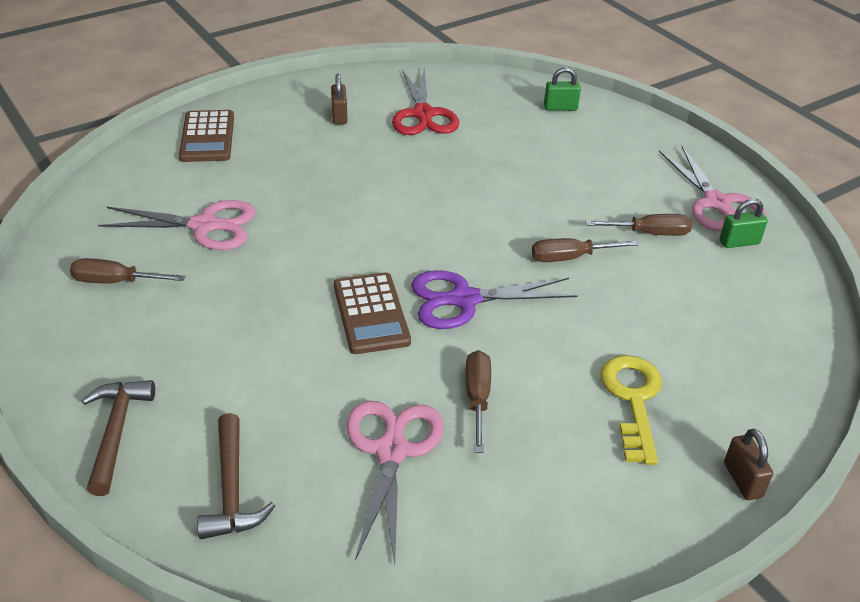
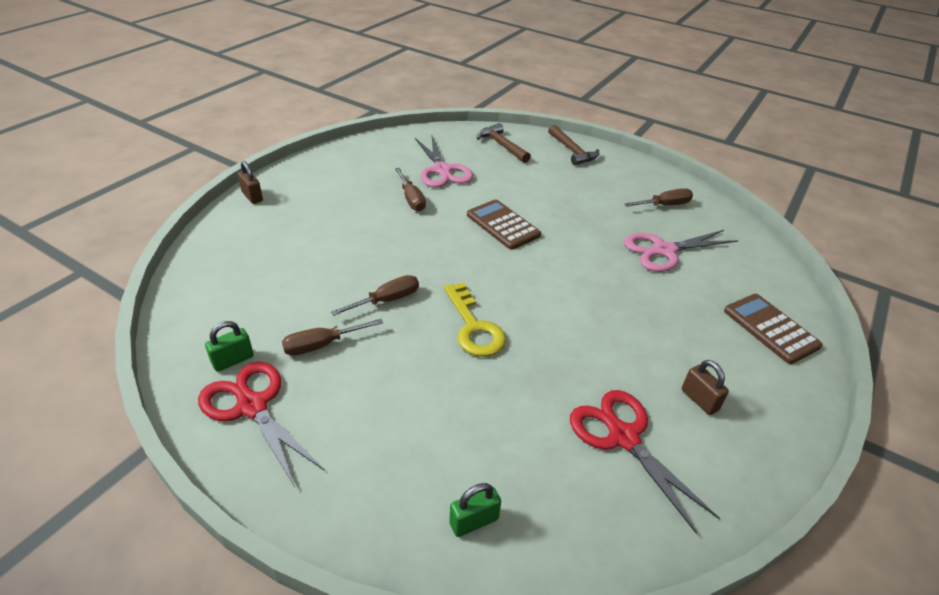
camera: 155 degrees right, 0 degrees up
(464, 300) = (450, 248): purple scissors -> none
(633, 400) = (319, 218): yellow key -> yellow key (474, 327)
(716, 203) = (252, 406): pink scissors -> red scissors

